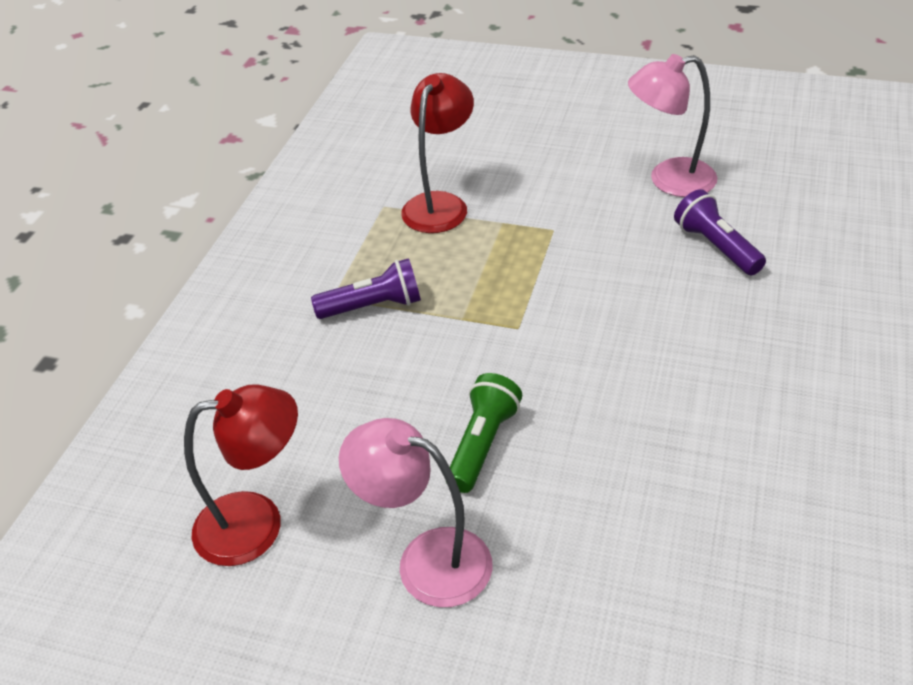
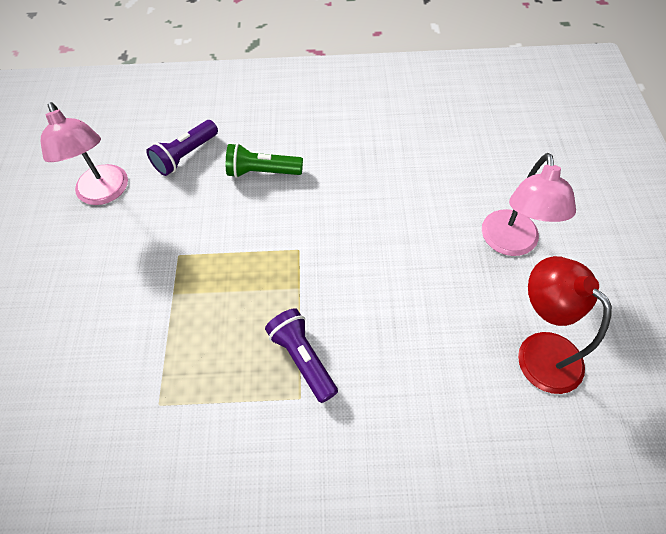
camera: 110 degrees left, 15 degrees up
(440, 204) = (151, 352): red lamp -> none
(482, 444) = (413, 240): green flashlight -> green flashlight (262, 172)

